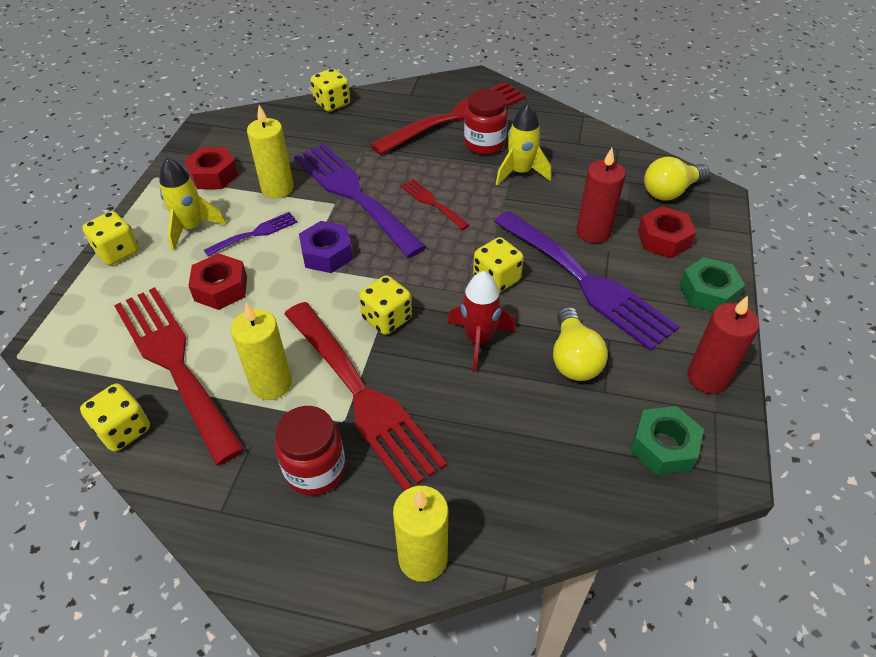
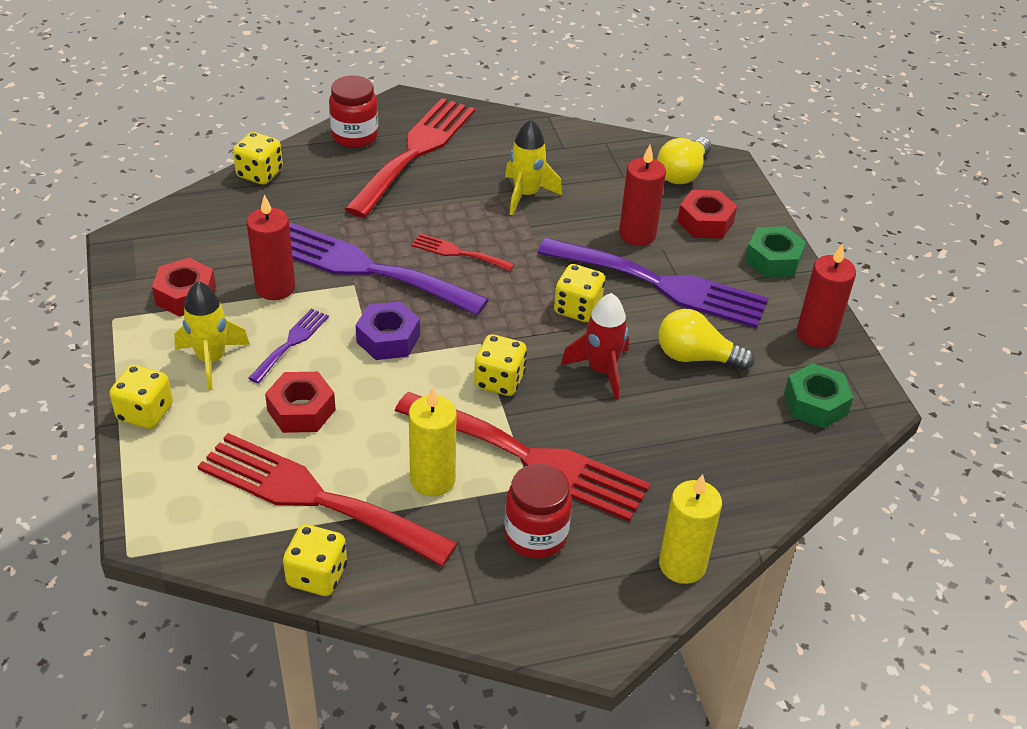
camera: 30 degrees left, 5 degrees down
(277, 188) = (275, 287): yellow candle -> red candle
(484, 144) = (467, 175): red jar -> red jar (355, 136)
(573, 358) = (696, 357): yellow light bulb -> yellow light bulb turned 135 degrees clockwise

